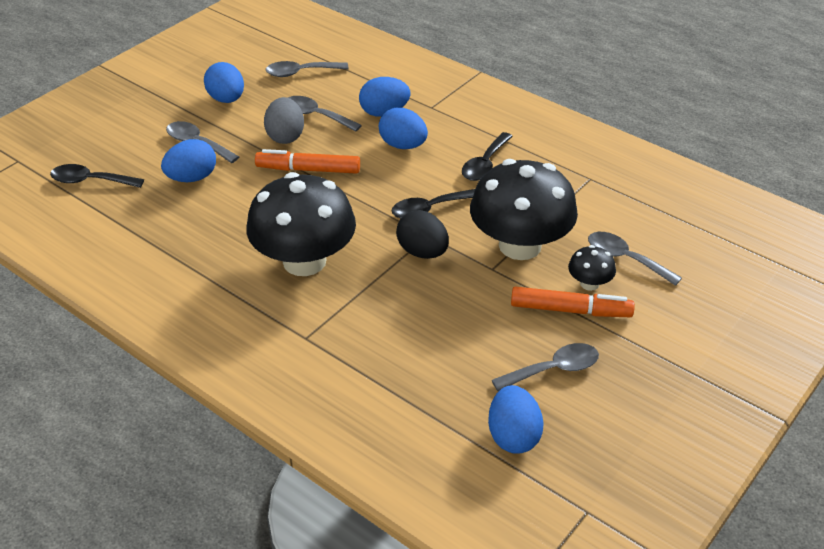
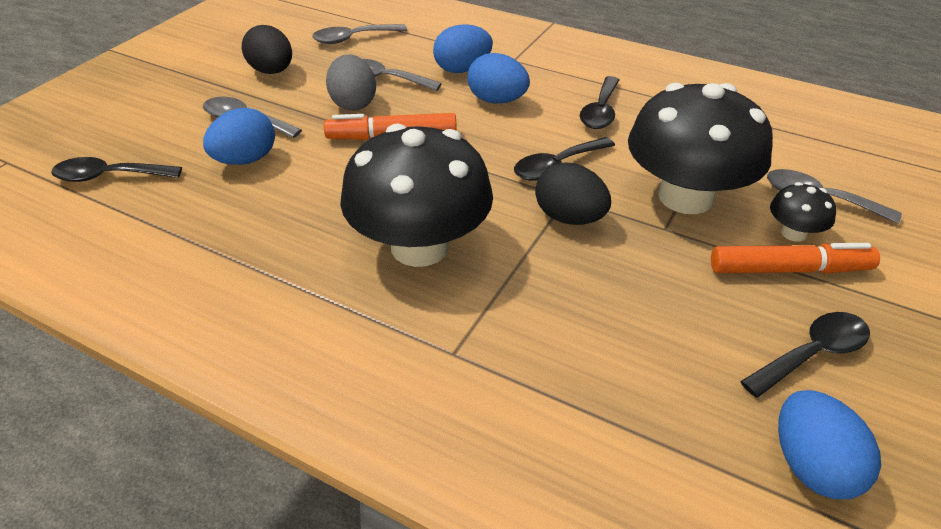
camera: 10 degrees left, 0 degrees up
(226, 99) = (272, 71): blue egg -> black egg
(554, 369) = (812, 354): grey spoon -> black spoon

